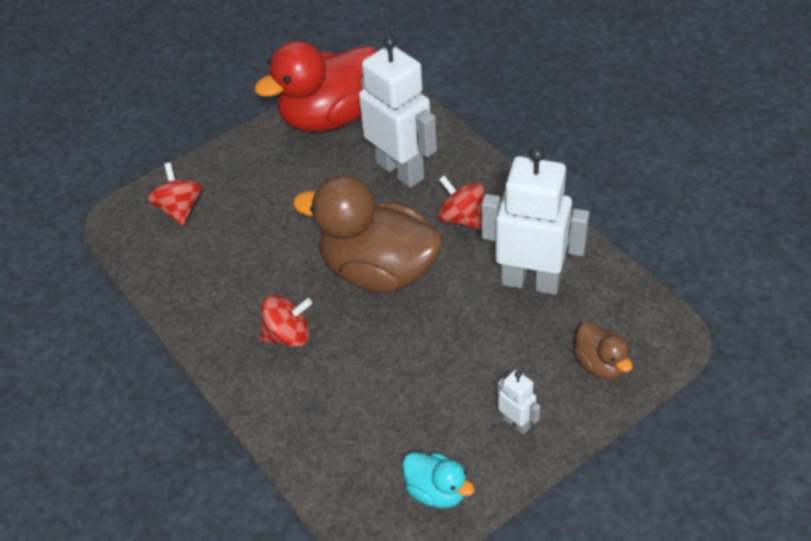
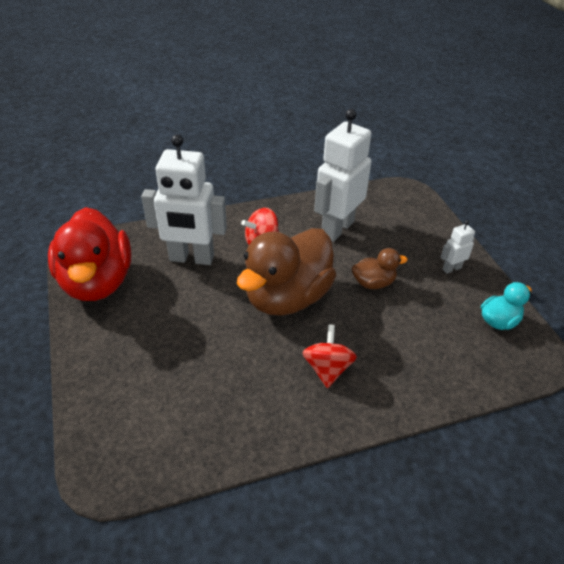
camera: 75 degrees left, 5 degrees down
(179, 209) = (128, 416): red spinning top -> none
(400, 170) = (191, 258): white robot -> white robot turned 150 degrees counterclockwise
(600, 365) = (417, 221): brown duck -> brown duck (373, 283)

